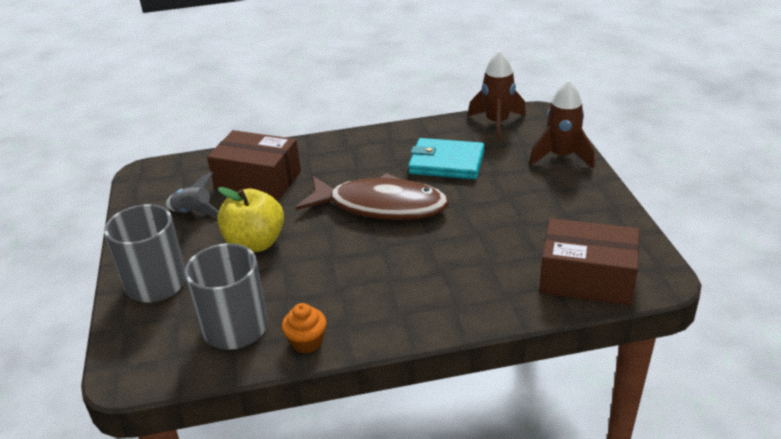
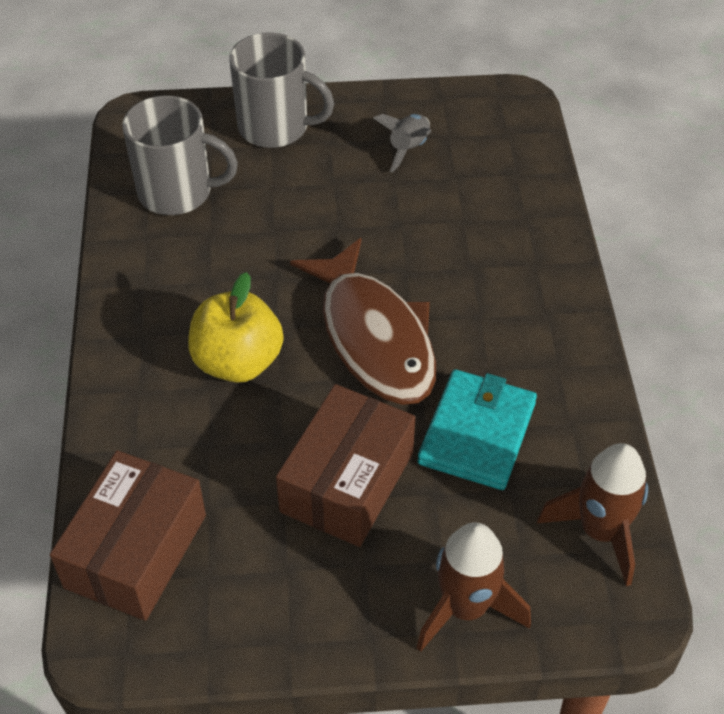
camera: 95 degrees right, 15 degrees up
(255, 243) = (324, 206): yellow apple -> yellow apple (238, 362)
(258, 180) = (472, 208): brown box -> brown box (347, 482)
(307, 342) = (129, 249): orange cupcake -> none
(380, 206) = (374, 337): brown fish -> brown fish turned 45 degrees counterclockwise

